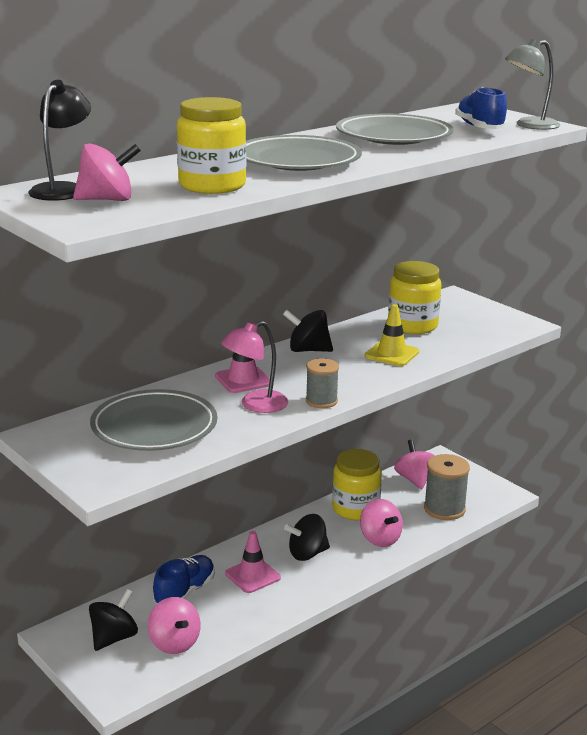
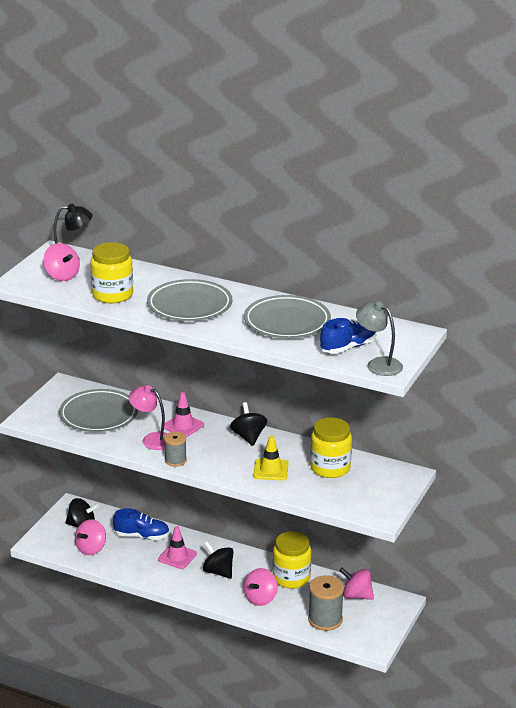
camera: 65 degrees right, 5 degrees up
(414, 479) = (356, 596): pink spinning top -> pink spinning top turned 120 degrees counterclockwise

